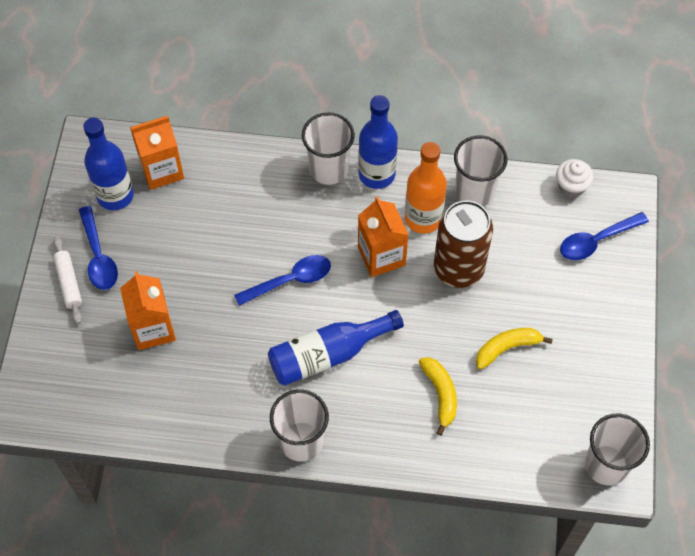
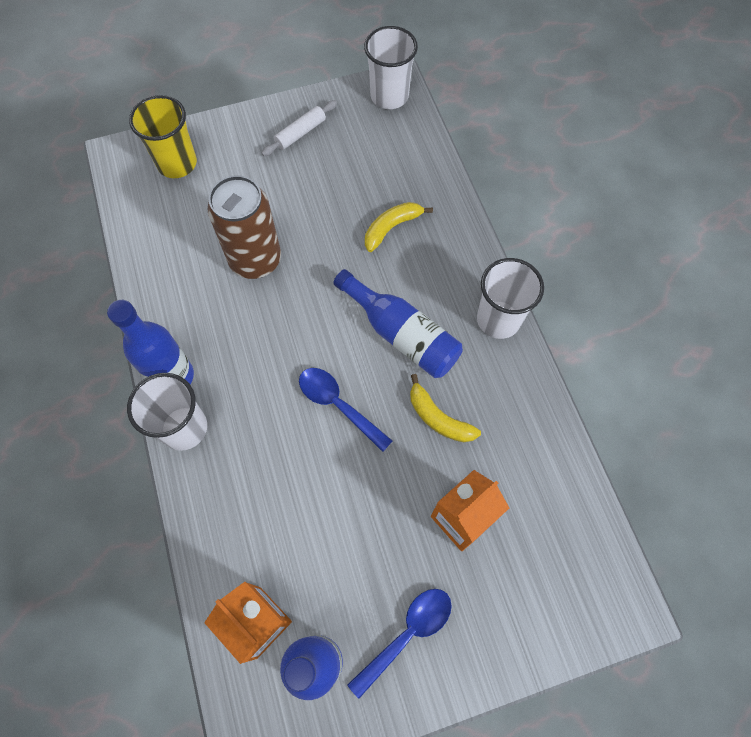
camera: 115 degrees left, 5 degrees up
(69, 283) = (457, 651): white rolling pin -> white rolling pin (300, 133)
(381, 256) = (271, 332): orange carton -> none
(423, 218) = (211, 311): orange bottle -> none
(474, 191) = (160, 278): white cup -> none
(507, 348) = (320, 194): yellow banana -> yellow banana (438, 418)
(571, 187) = (123, 200): white cupcake -> none
(596, 241) = (177, 163): blue spoon -> yellow cup

